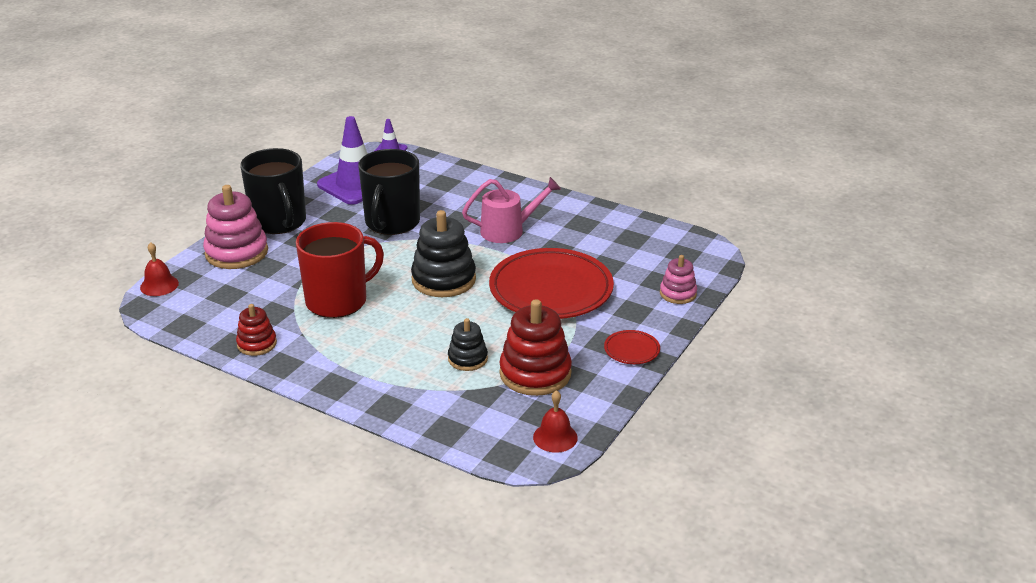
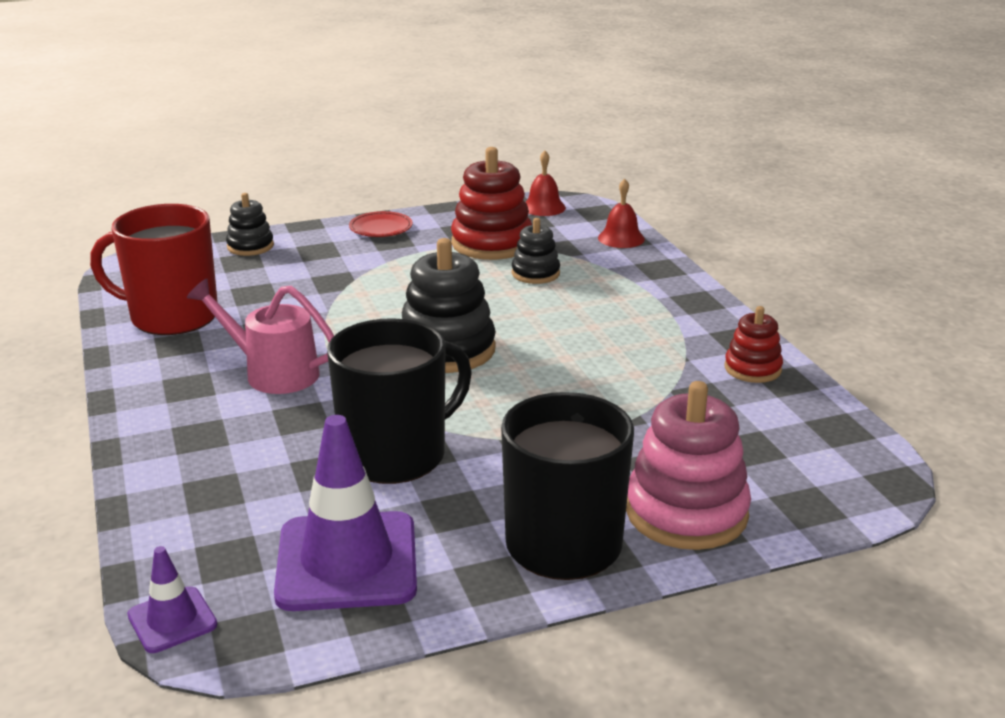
camera: 140 degrees left, 5 degrees down
(159, 285) = (852, 507): red bell -> red bell (621, 238)
(338, 301) = (604, 377): red mug -> red mug (172, 317)
(551, 290) = (354, 294): red plate -> none
(678, 293) = (250, 246): pink stacking toy -> black stacking toy

